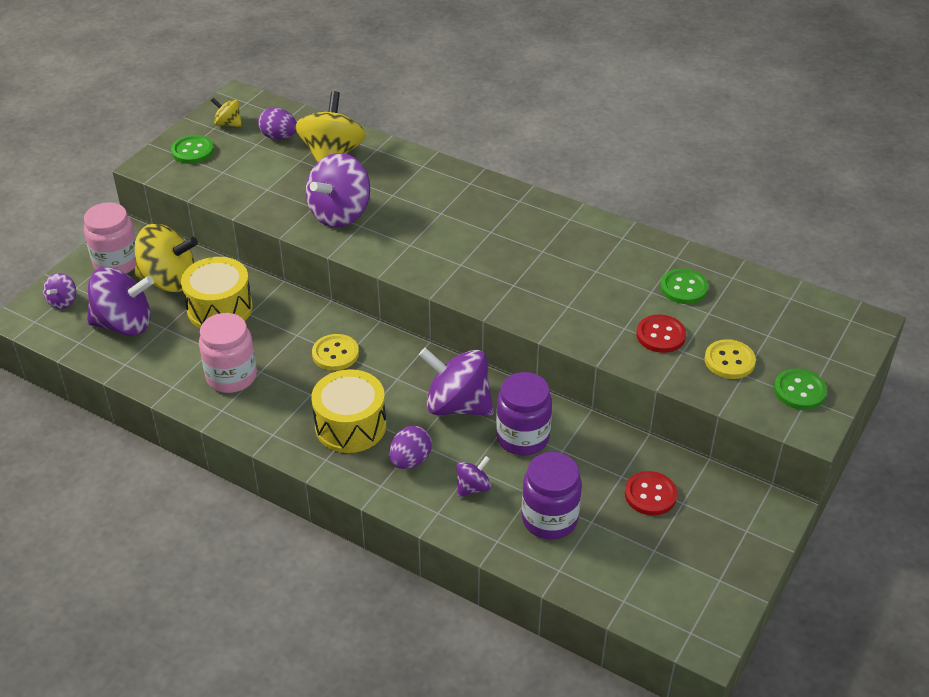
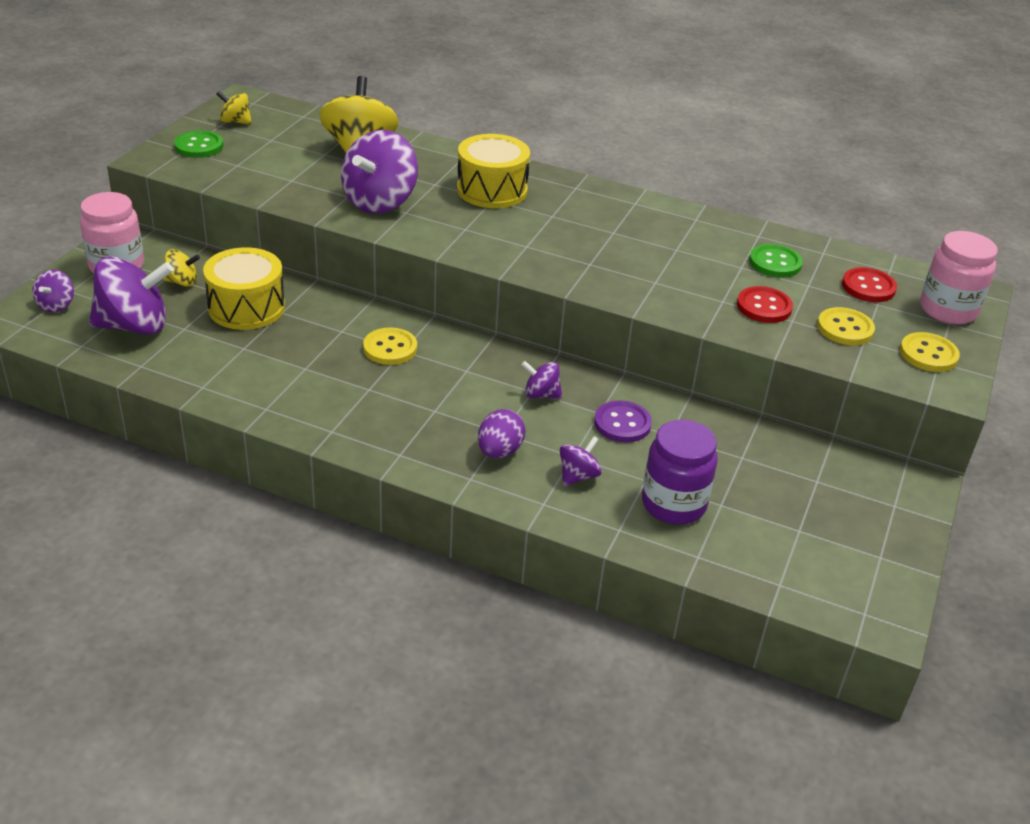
camera: 10 degrees left, 5 degrees down
(169, 280) = (182, 282): yellow spinning top -> yellow spinning top, size x0.49
(231, 377) = (272, 374): pink jar -> pink jar (948, 310)
(279, 137) = (296, 133): purple egg -> none
(350, 426) = (422, 419): yellow drum -> yellow drum (492, 190)
(457, 405) = (541, 394): purple spinning top -> purple spinning top, size x0.49
(522, 437) = (622, 423): purple jar -> purple button
(650, 495) = (779, 474): red button -> red button (868, 287)
(799, 391) = (928, 354): green button -> yellow button

